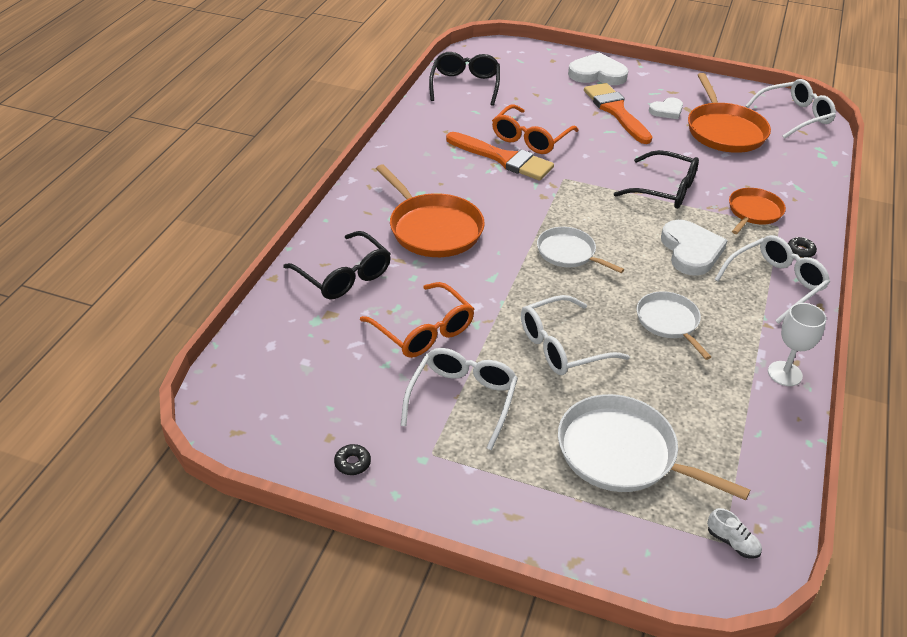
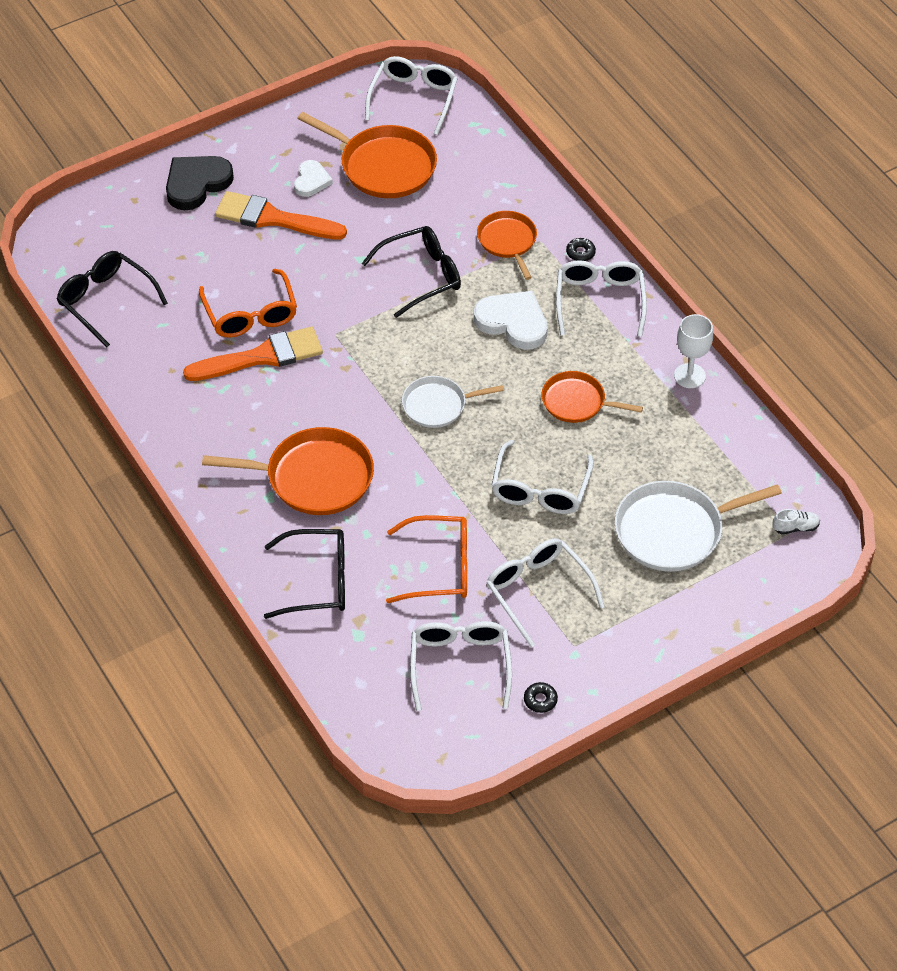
camera: 50 degrees left, 10 degrees up
(341, 392) = (460, 665): none -> white glasses
(597, 74) = (196, 184): white heart -> black heart
(669, 322) = (577, 402): white pan -> orange pan

